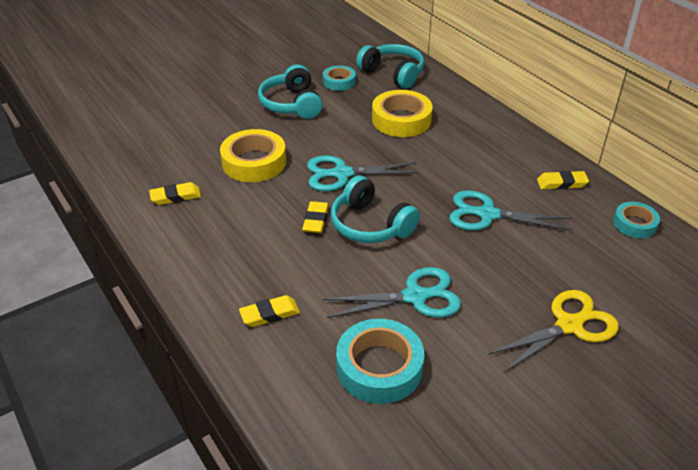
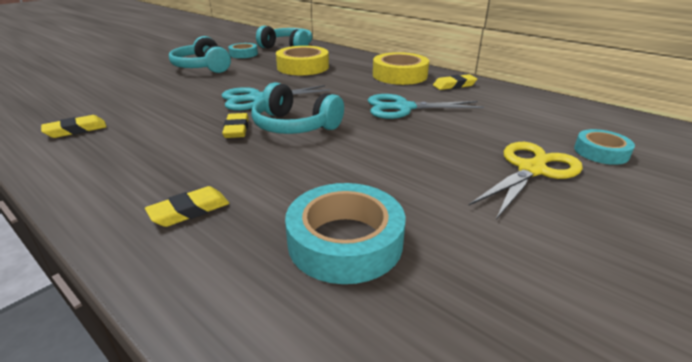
camera: 15 degrees left, 10 degrees down
(254, 162) = (167, 100): yellow tape -> yellow tape (399, 75)
(416, 296) = (363, 170): turquoise scissors -> none
(634, 224) = (530, 100): turquoise tape -> turquoise tape (601, 152)

